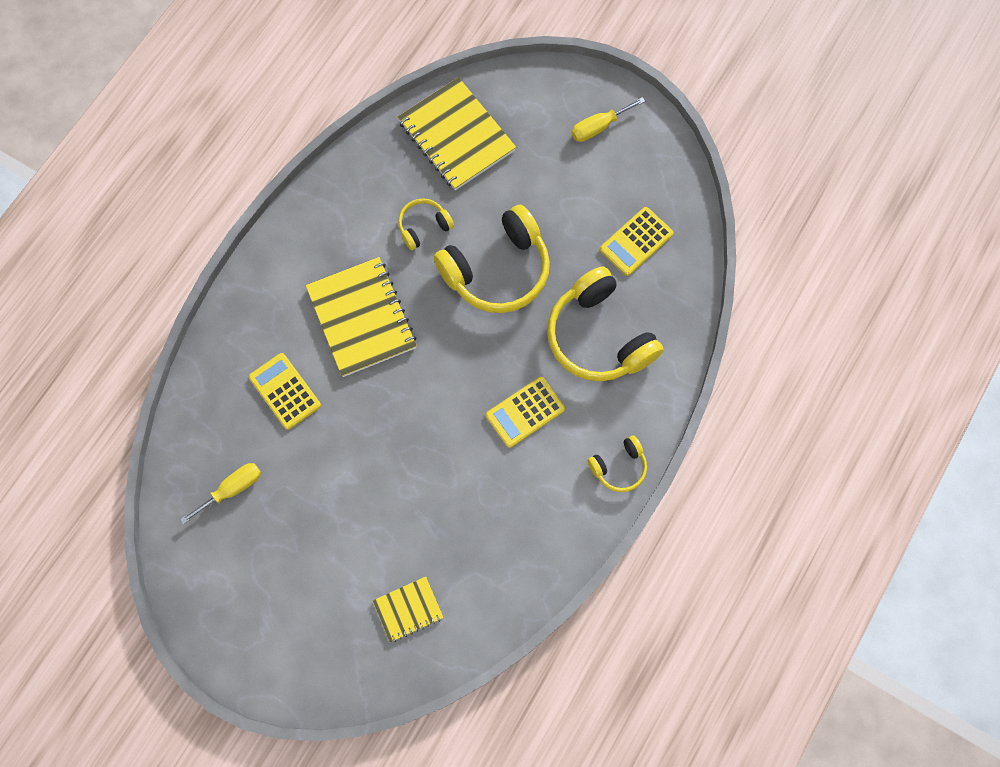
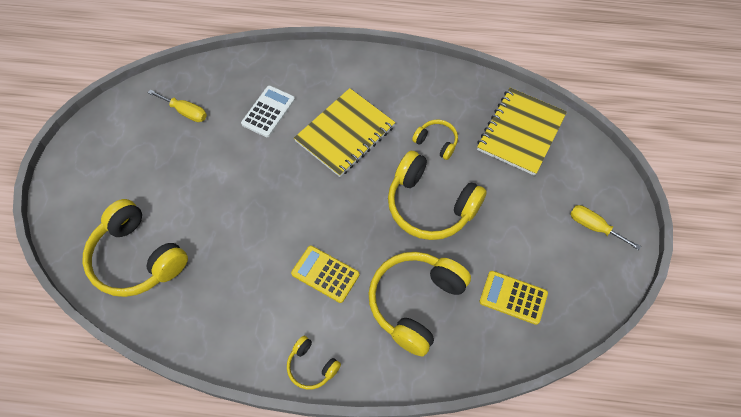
camera: 65 degrees right, 10 degrees down
(285, 391) = (268, 111): yellow calculator -> white calculator
(408, 609) = (137, 258): yellow notebook -> yellow headphones

